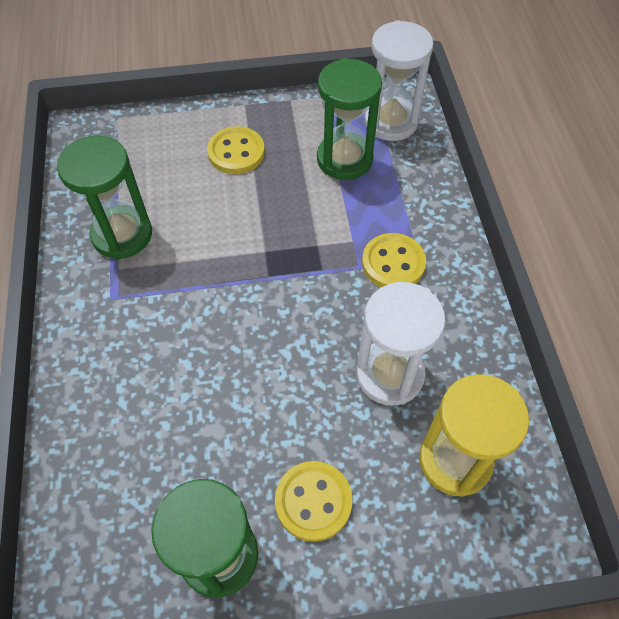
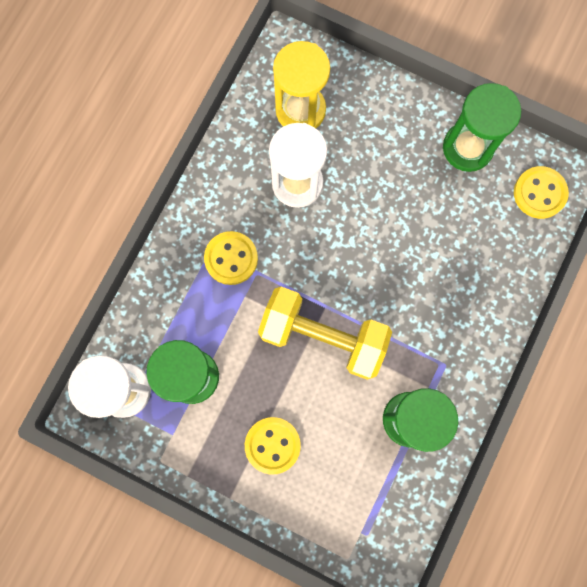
camera: 145 degrees left, 20 degrees up
(252, 251) = (323, 337): none -> yellow dumbbell
(313, 501) = (397, 141): yellow button -> yellow button (539, 193)

